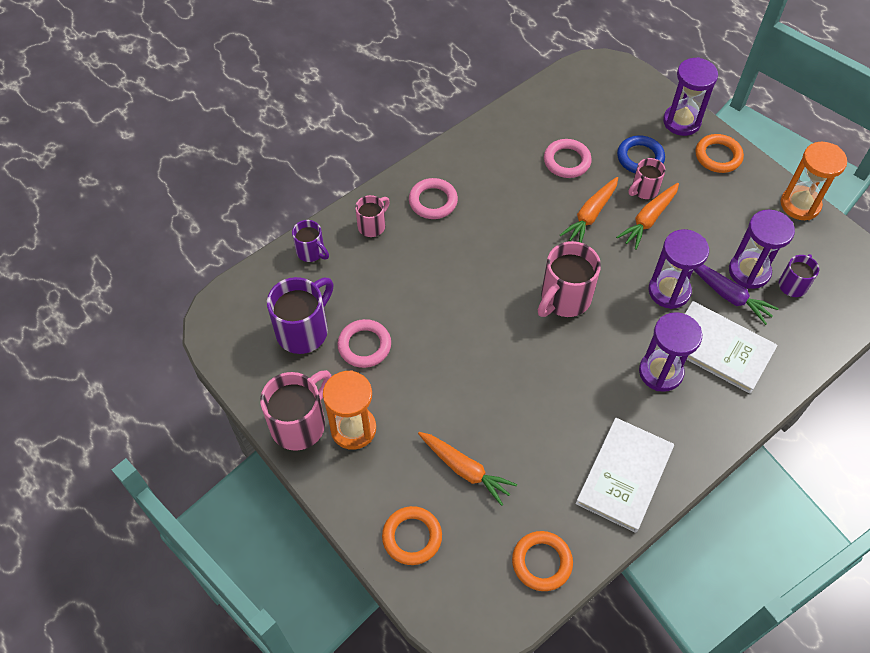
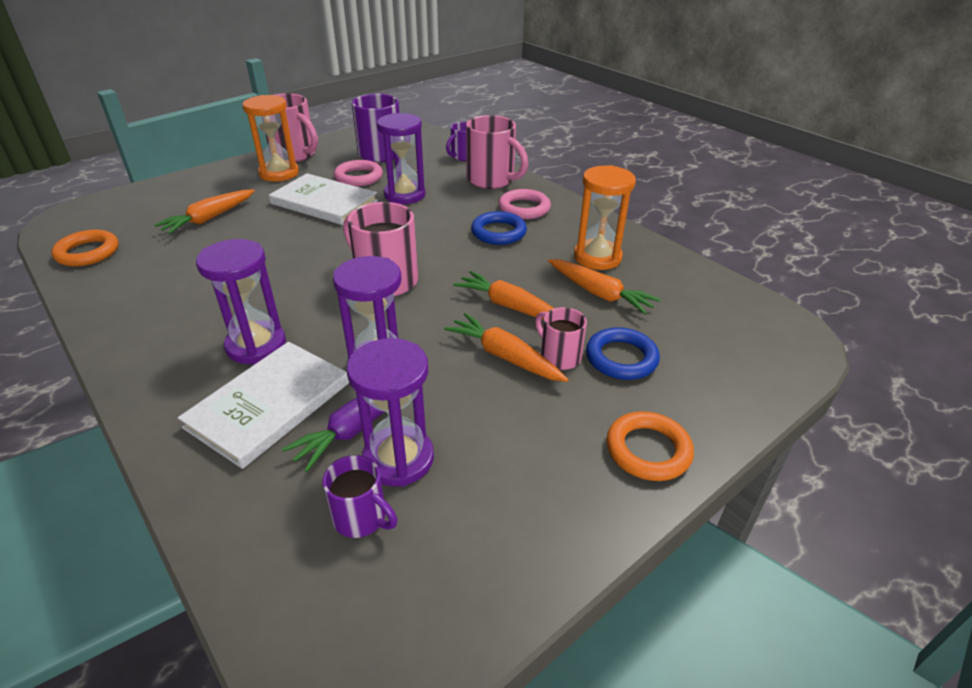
camera: 90 degrees right, 20 degrees down
(372, 225) = (492, 180): pink mug -> pink mug, size x1.74
(412, 537) = (164, 195): orange ring -> none
(479, 221) = (498, 232): none -> blue ring
(567, 161) = (599, 293): pink ring -> orange carrot
(624, 475) = (139, 307): white book -> white book (324, 202)
(681, 122) = (714, 412): purple hourglass -> purple hourglass (404, 195)
(800, 204) = (548, 564): orange hourglass -> orange hourglass (597, 257)

